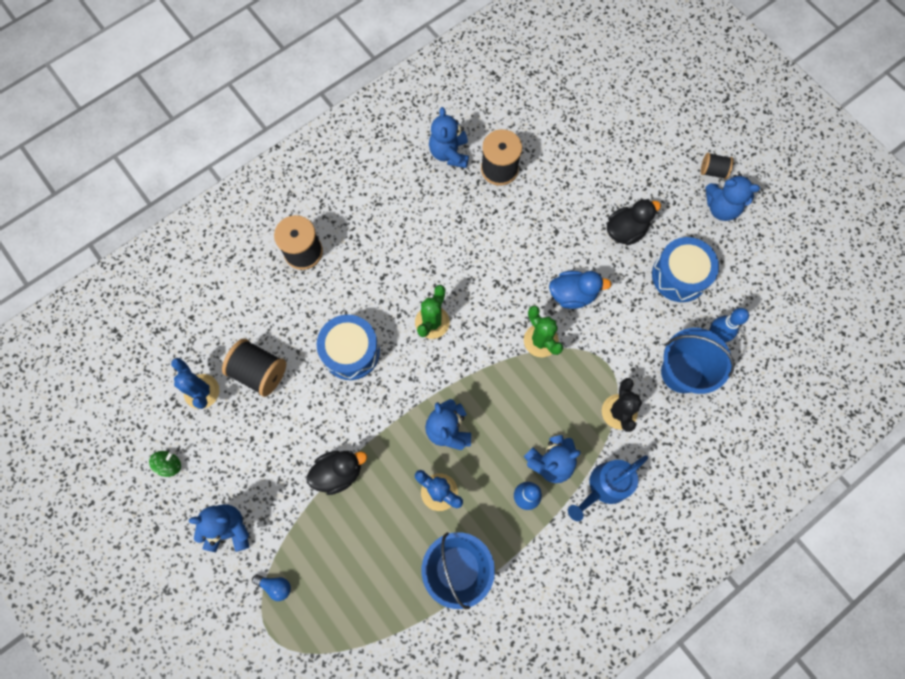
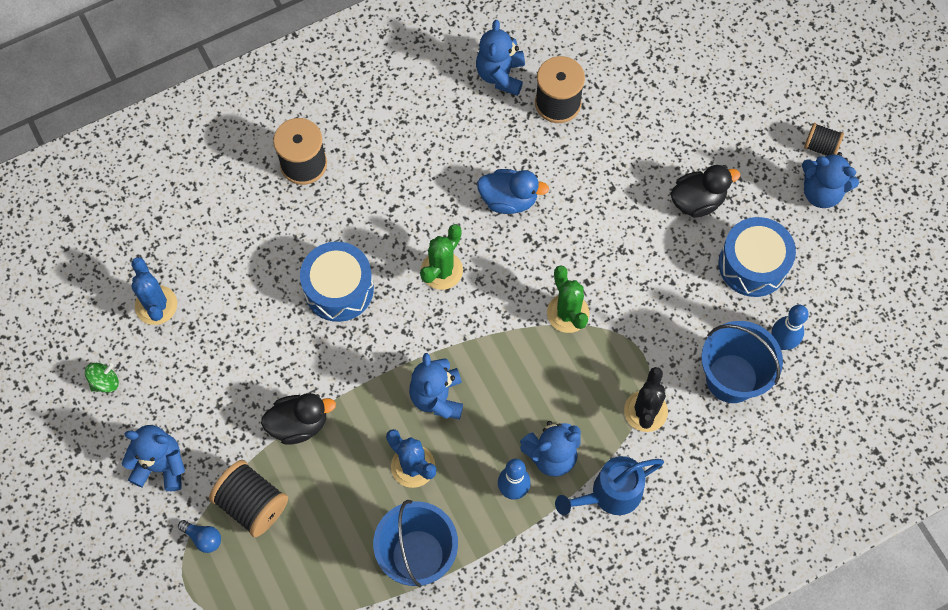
camera: 10 degrees right, 5 degrees down
(259, 372) = (227, 294): black spool -> black spool (252, 504)
(572, 294) = (617, 266): blue duck -> blue duck (509, 200)

